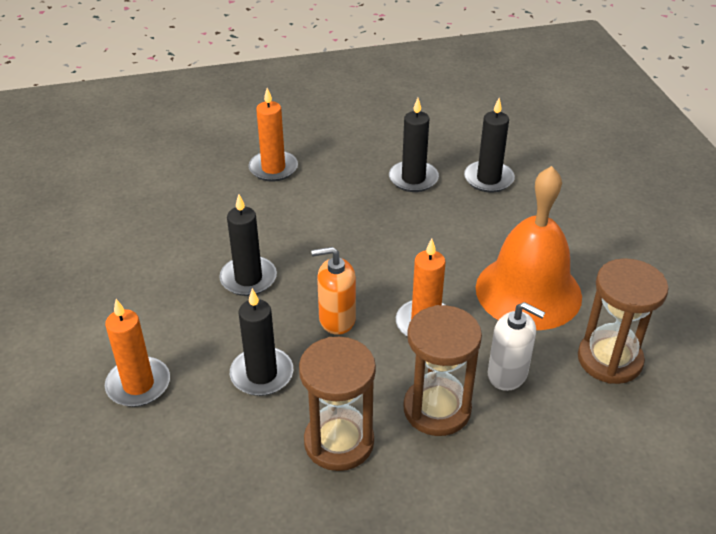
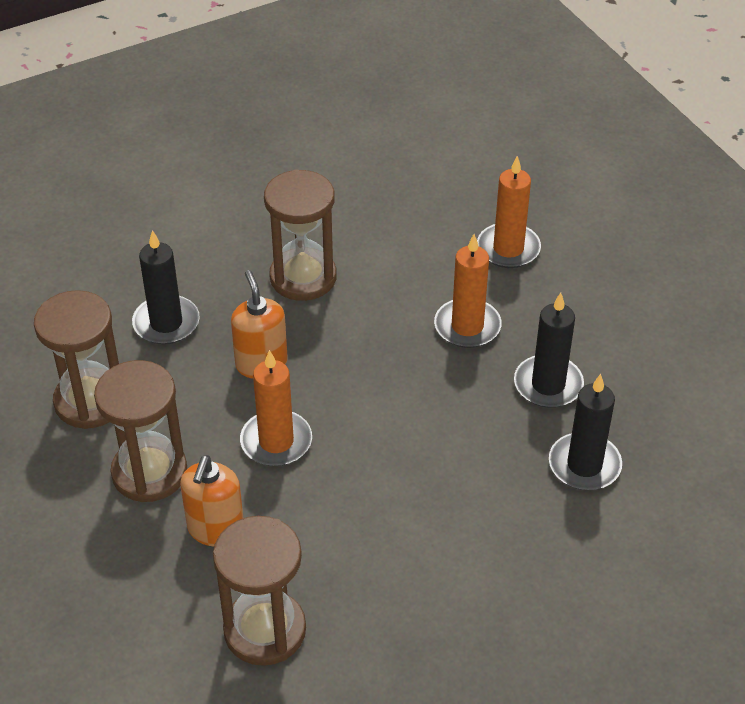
camera: 75 degrees right, 5 degrees up
(138, 384) = (132, 240): orange candle -> orange candle (467, 326)
(248, 278) = (303, 277): black candle -> brown hourglass
(507, 374) = (215, 529): white soap dispenser -> orange soap dispenser
(528, 291) = (363, 535): orange bell -> none

